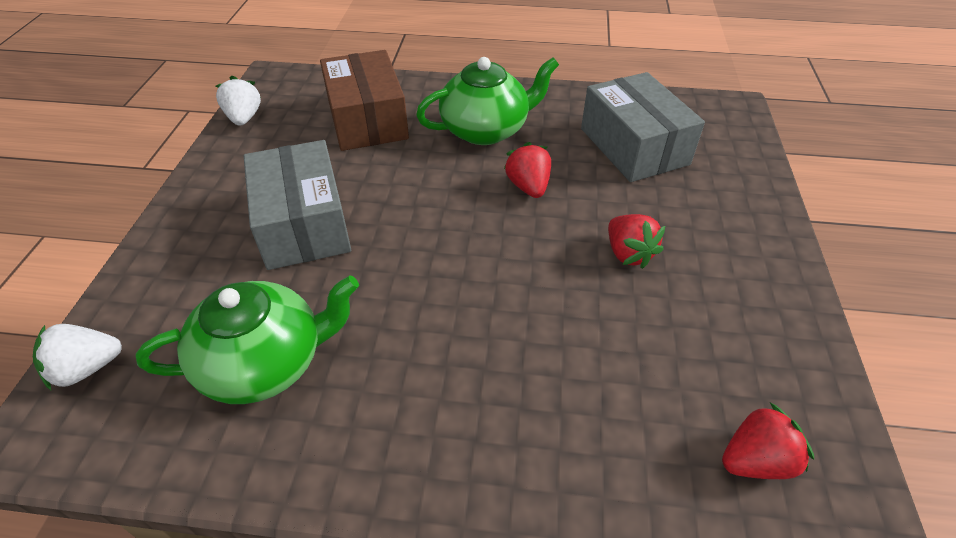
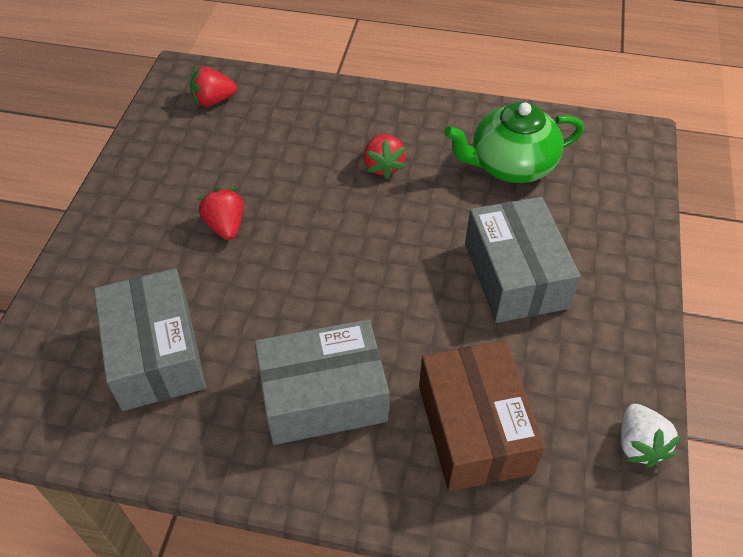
camera: 175 degrees left, 5 degrees up
(87, 368) = (633, 169): white strawberry -> none
(486, 130) = (323, 396): green teapot -> grey box
(528, 187) = (292, 303): red strawberry -> red strawberry (383, 166)

